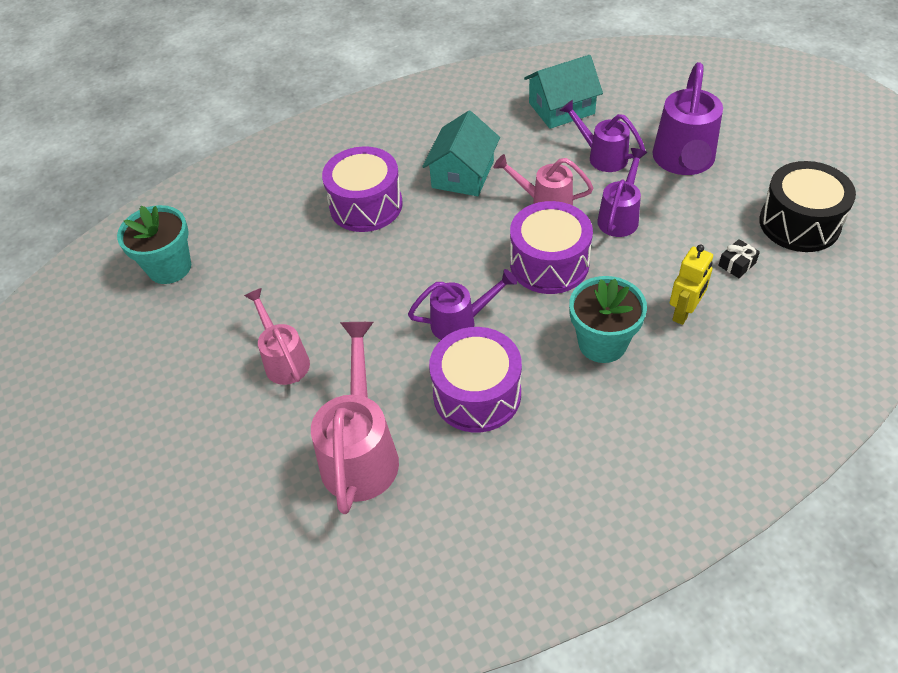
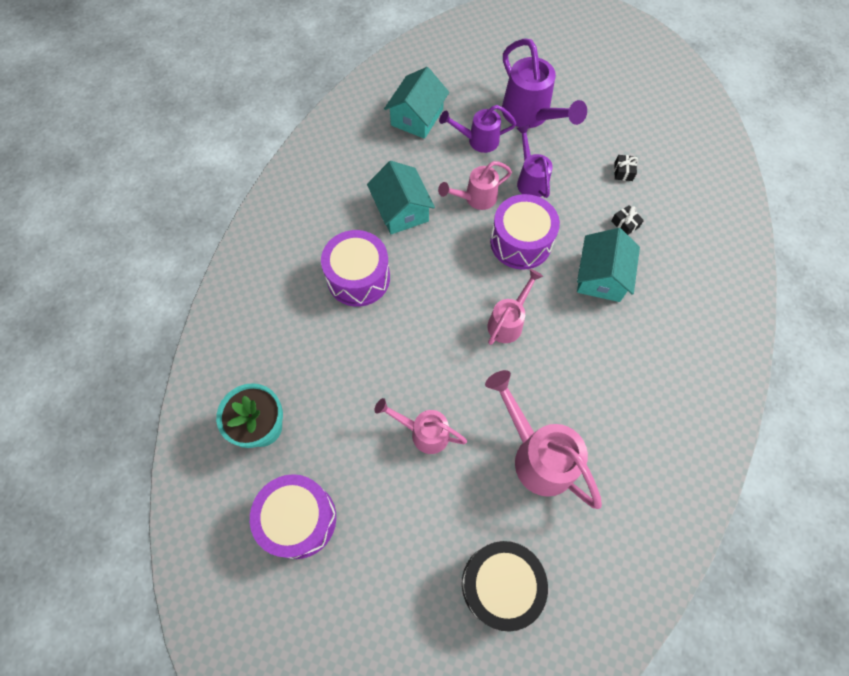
camera: 45 degrees left, 15 degrees up
(461, 322) = (508, 321): purple watering can -> pink watering can
(477, 394) = (565, 363): purple drum -> purple drum (299, 519)
(602, 343) = (601, 276): turquoise flower pot -> turquoise house
(684, 312) = (625, 224): yellow robot -> black gift
(799, 223) = (630, 121): black drum -> black drum (500, 584)

